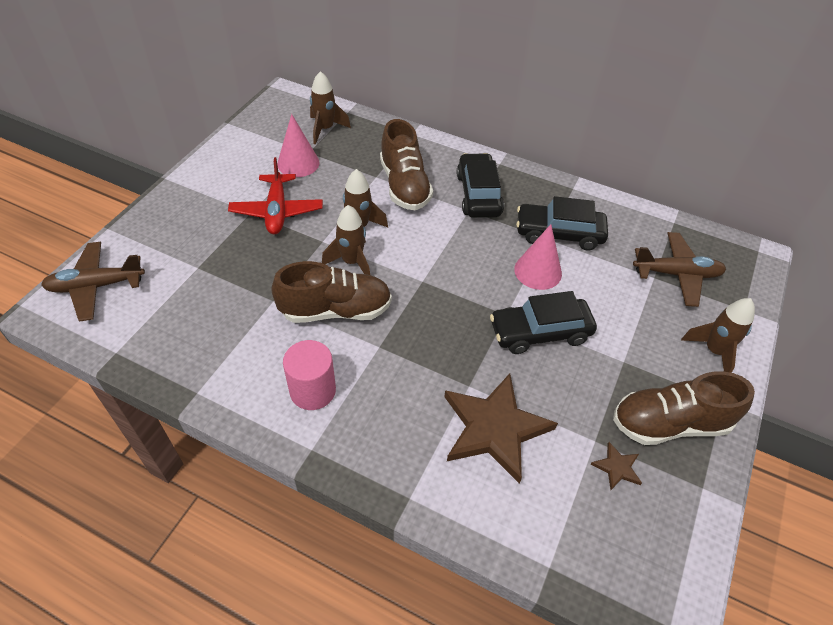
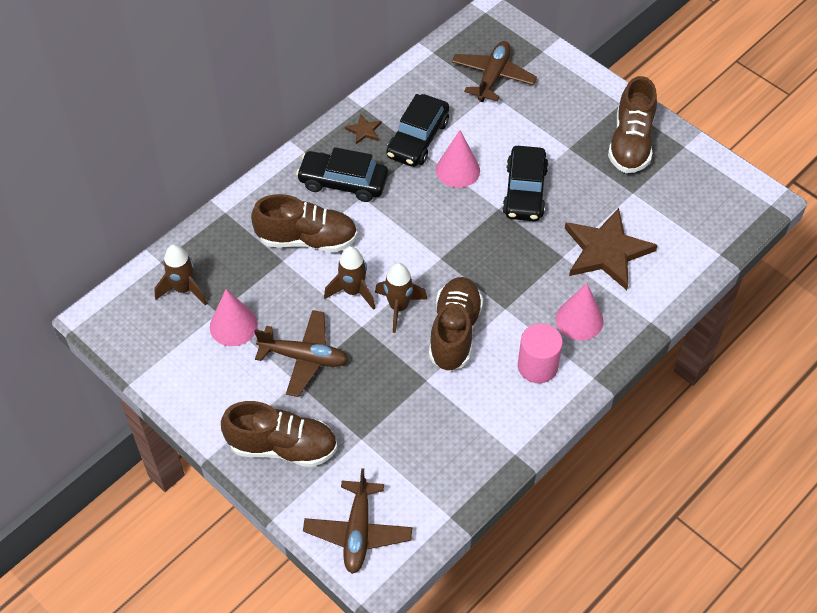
camera: 70 degrees left, 5 degrees up
(181, 218) = (282, 446): none -> brown shoe
(277, 211) = (304, 357): red plane -> brown plane
(387, 419) = (579, 320): none -> pink cone
(617, 467) = (657, 188): brown star -> brown star (364, 130)
(714, 351) = (576, 88): brown rocket -> none

